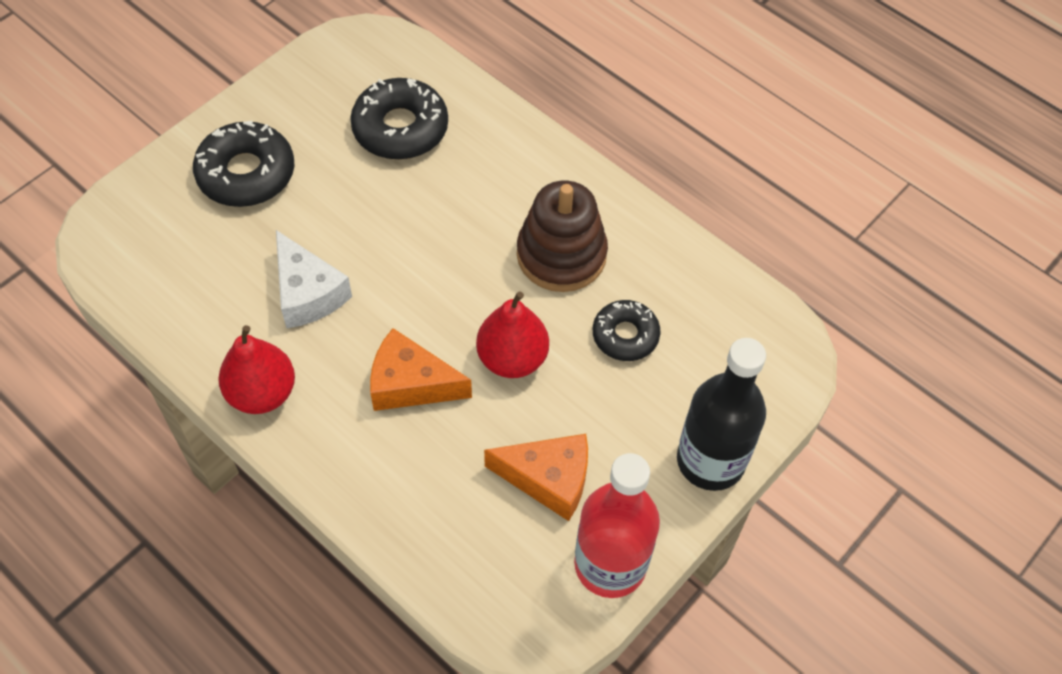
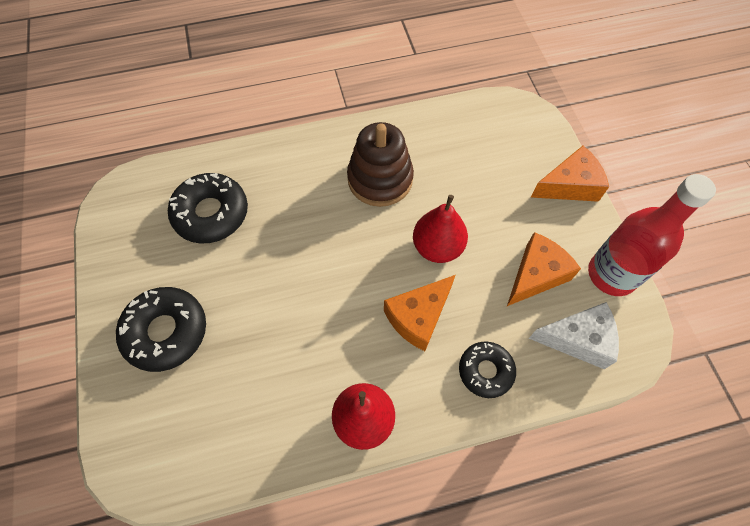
camera: 55 degrees left, 5 degrees up
(308, 293) = (301, 344): white cheese -> white cheese (578, 339)
(625, 335) = (460, 179): black donut -> black donut (485, 371)
(710, 461) = (569, 185): black bottle -> orange cheese

